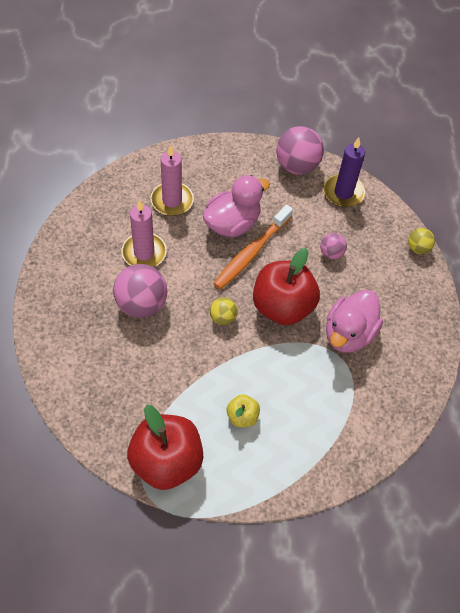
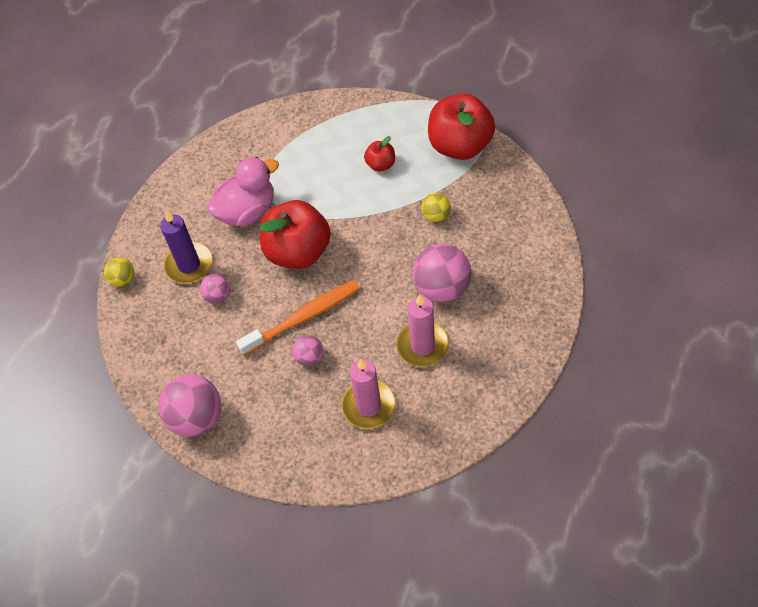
camera: 150 degrees left, 0 degrees up
(223, 317) = (363, 255): yellow ball -> yellow ball (436, 215)
(232, 224) = (309, 357): pink duck -> pink ball
(242, 416) = (380, 164): yellow apple -> red apple
(343, 193) = (162, 366): purple candle -> purple candle (189, 265)

